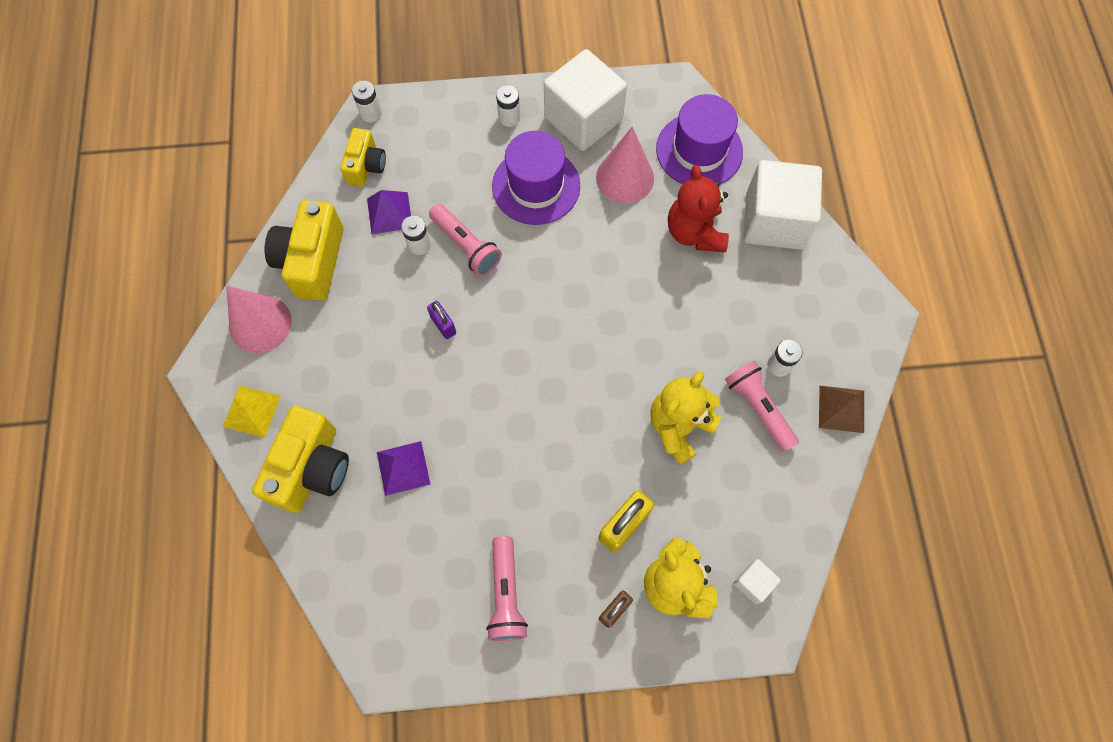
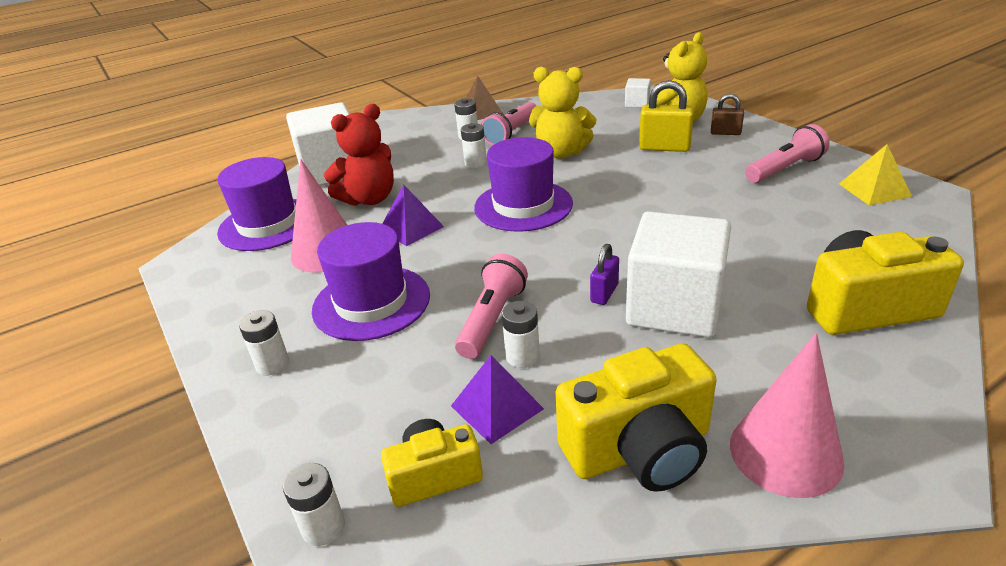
camera: 115 degrees left, 35 degrees down
(251, 411) = (889, 390): yellow pyramid -> yellow pyramid (874, 190)
(403, 468) = (774, 253): purple pyramid -> purple pyramid (411, 228)
(583, 119) = (252, 305): white cube -> white cube (674, 307)
(599, 339) = (523, 205): none -> purple hat
(708, 342) = (475, 163): none -> white battery

